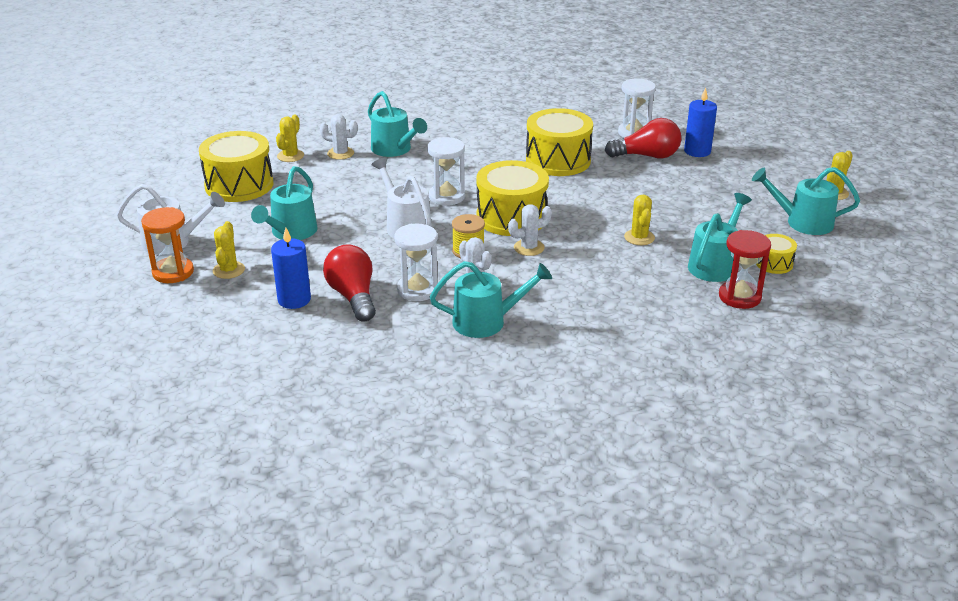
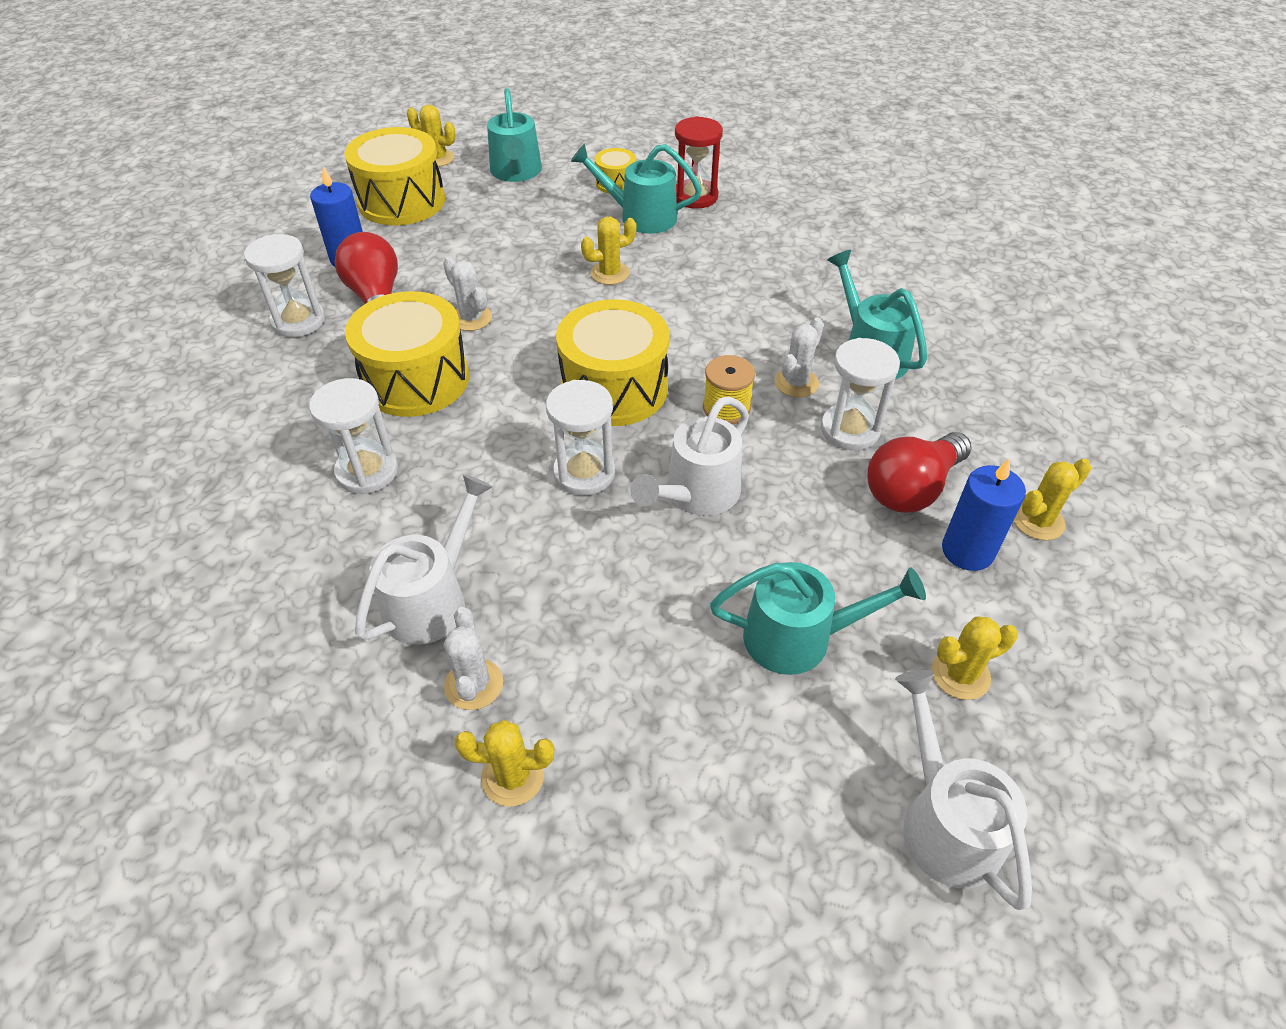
camera: 110 degrees left, 15 degrees up
(173, 272) = (1026, 760): orange hourglass -> none
(239, 185) = (677, 817): yellow drum -> yellow drum (402, 201)
(291, 334) = (1038, 521): none -> yellow cactus
(394, 150) = (433, 598): turquoise watering can -> white watering can
(491, 142) = (367, 471): none -> white hourglass
(529, 248) = (685, 355): white cactus -> white cactus (471, 318)

